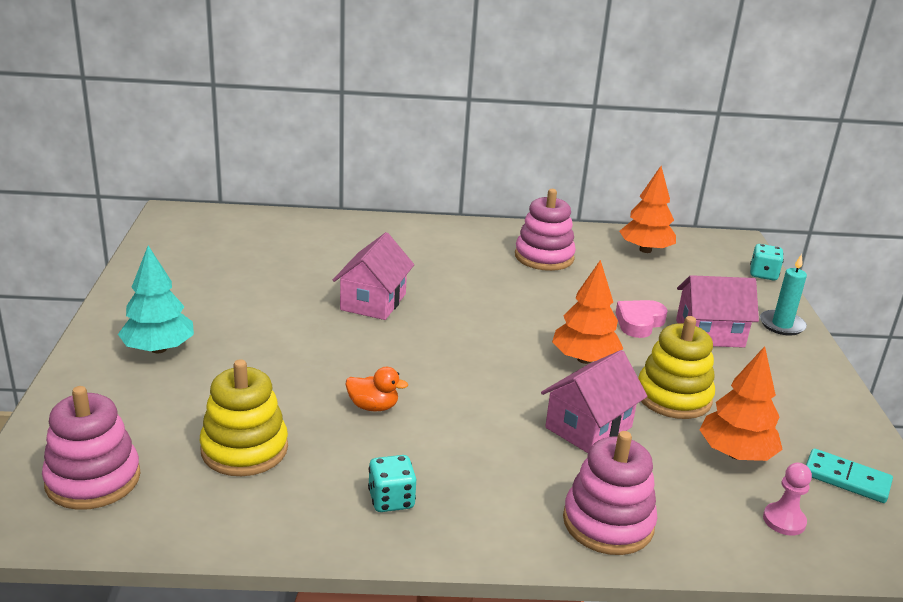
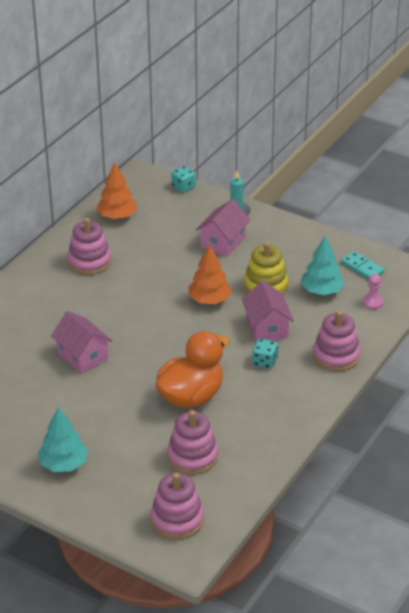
camera: 55 degrees left, 10 degrees up
(244, 449) = (192, 456): yellow stacking toy -> pink stacking toy
(373, 407) = (191, 396): orange duck -> orange duck, size x2.36
(391, 500) = (270, 418): turquoise dice -> turquoise dice (264, 362)
(639, 323) = (192, 262): pink heart -> none
(735, 454) = (321, 291): orange tree -> turquoise tree
(846, 479) = (362, 267): turquoise domino -> turquoise domino turned 75 degrees clockwise

